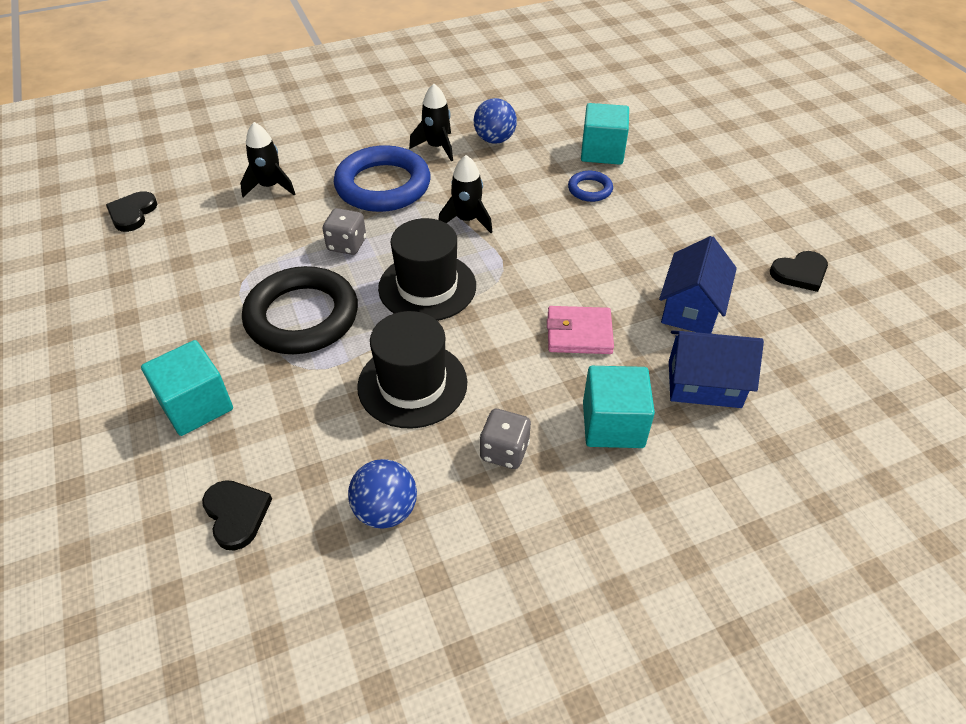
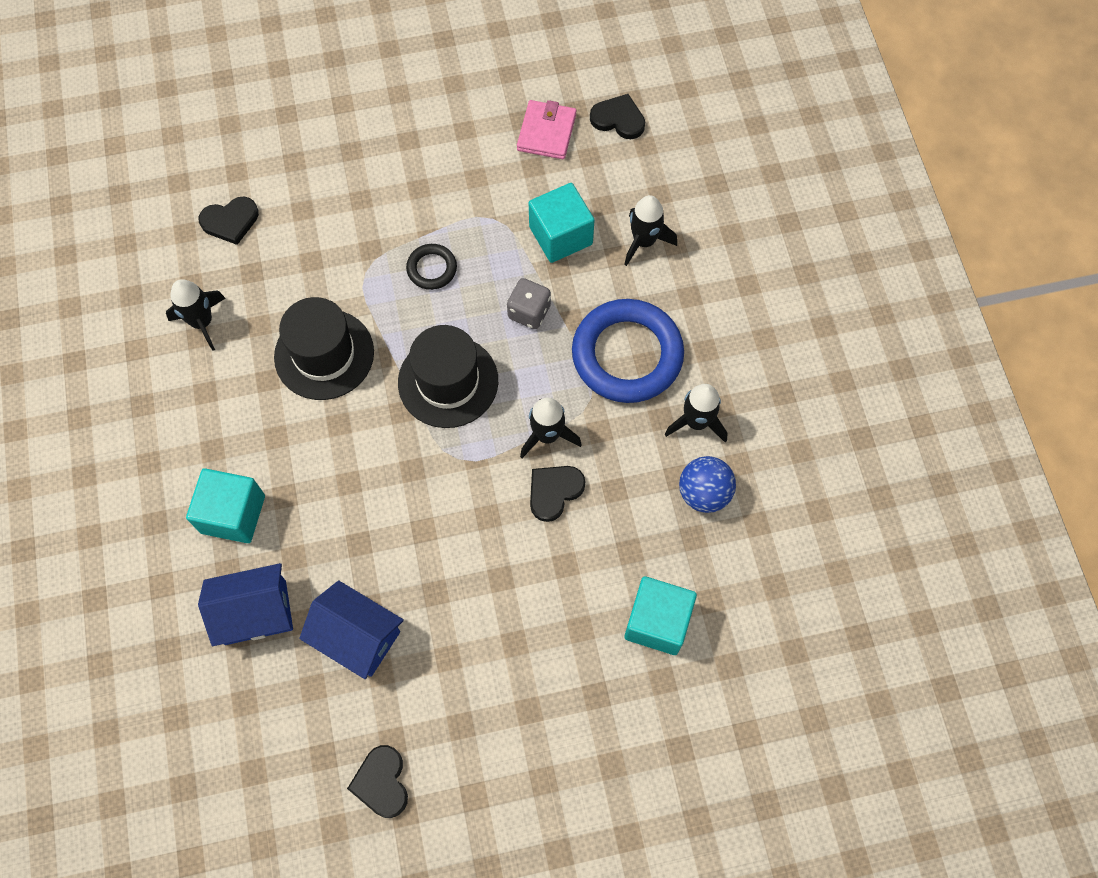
camera: 100 degrees right, 20 degrees up
(196, 405) = (345, 189): turquoise cube -> turquoise cube (560, 235)
(302, 316) = (432, 269): black ring -> black ring, size x0.47
(386, 510) = (202, 322): blue ball -> black rocket
(504, 451) = (231, 418): grey dice -> none
(517, 211) = (554, 491): none -> black heart
(579, 333) = (349, 512): pink wallet -> pink wallet (546, 132)
(590, 189) = (580, 585): blue ring -> none
(704, 384) = (255, 612): blue house -> blue house turned 60 degrees clockwise

